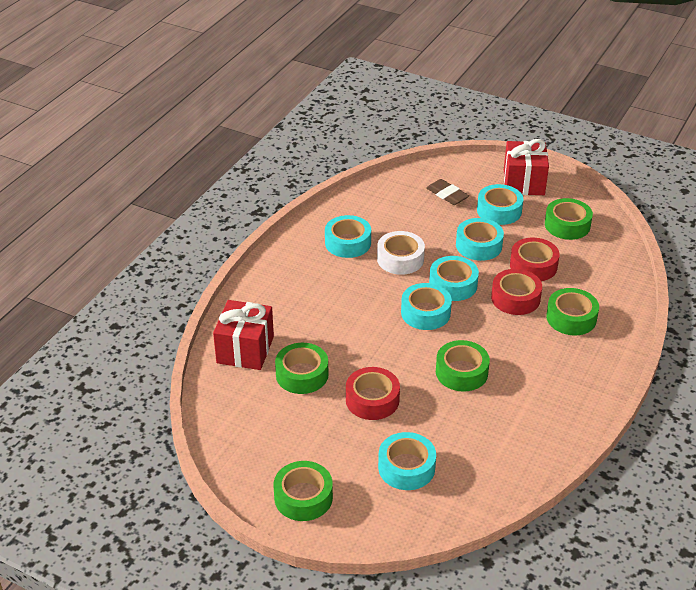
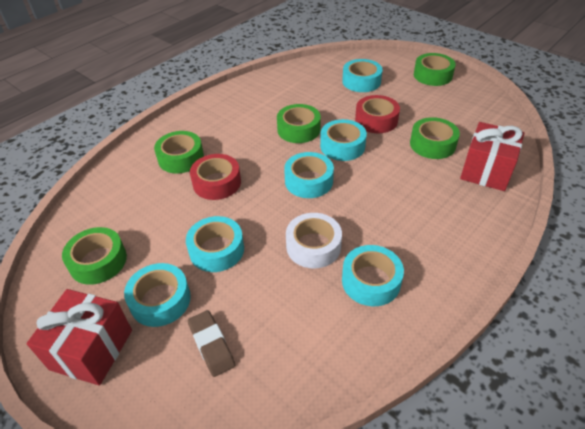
camera: 165 degrees left, 5 degrees up
(453, 285) = (269, 206): turquoise tape -> turquoise tape (342, 146)
(533, 266) = (175, 214): red tape -> none

